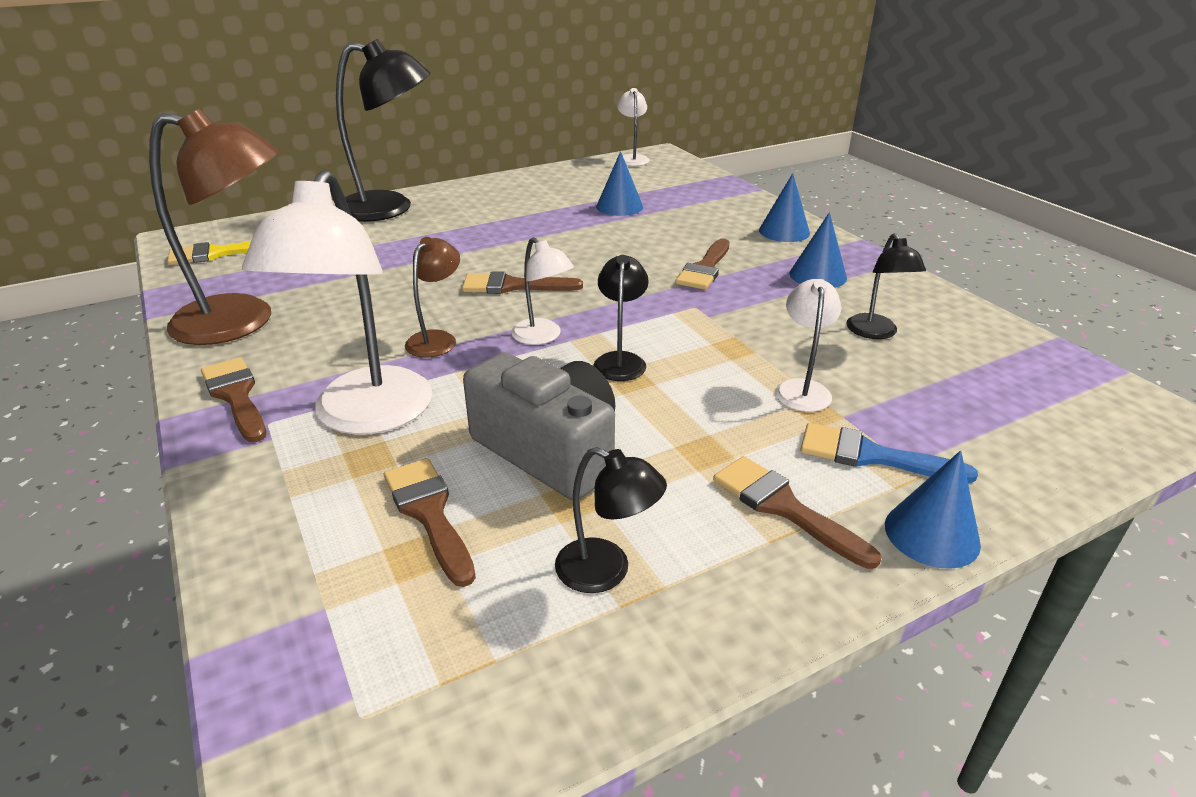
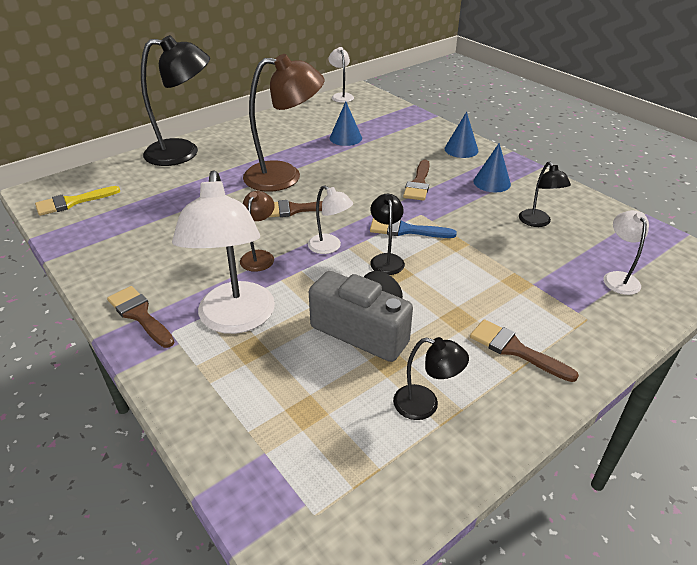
camera: 10 degrees left, 5 degrees up
(243, 321) = (117, 257): brown lamp -> brown lamp (284, 176)
(429, 513) = (304, 382): brown brush -> none
(802, 388) = (504, 267): white lamp -> white lamp (618, 278)
(871, 456) = (556, 309): blue brush -> blue brush (405, 230)
(931, 534) = (601, 355): blue cone -> none

